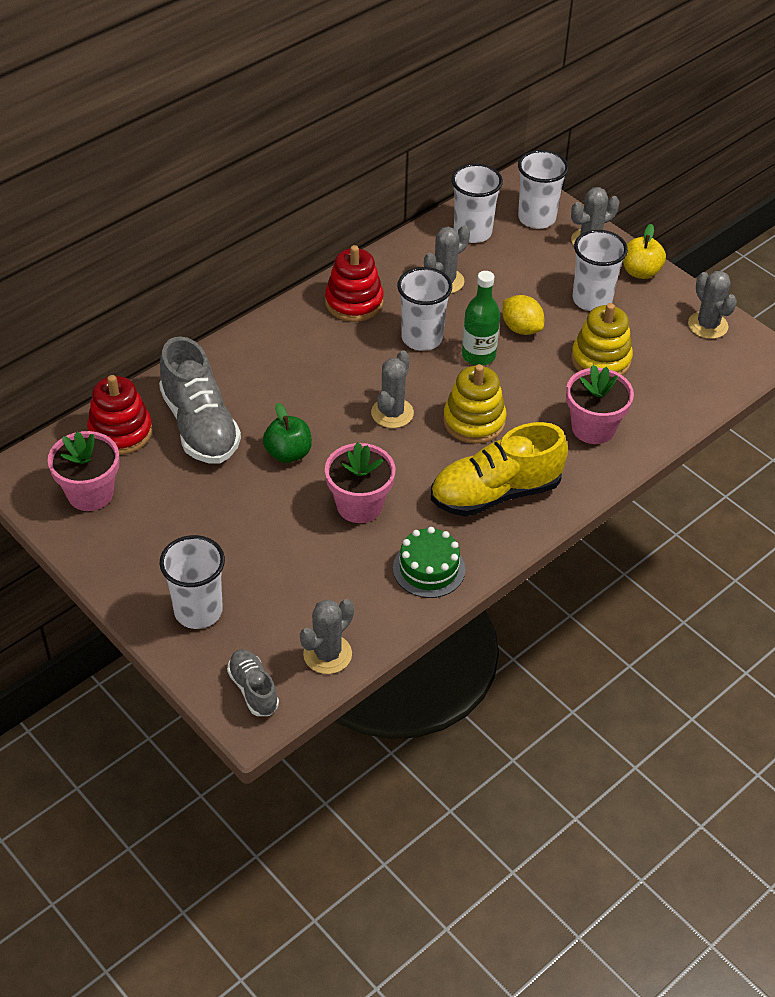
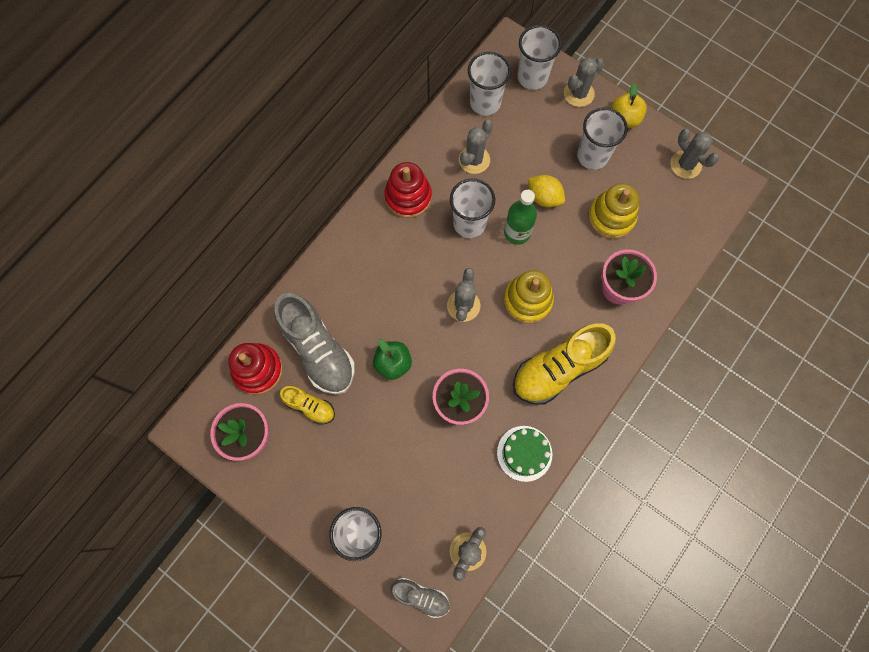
camera: 10 degrees left, 25 degrees up
(172, 477) = (310, 406): none -> yellow shoe
(253, 689) = (421, 596): grey shoe -> grey shoe turned 150 degrees clockwise

